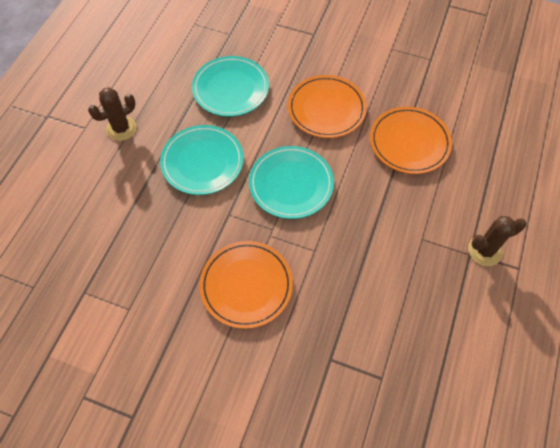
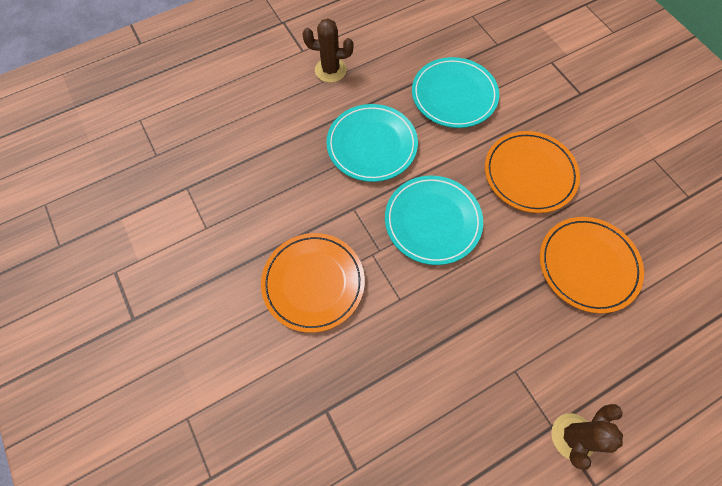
camera: 40 degrees right, 5 degrees up
(485, 251) = (572, 436): brown cactus -> brown cactus turned 75 degrees counterclockwise

